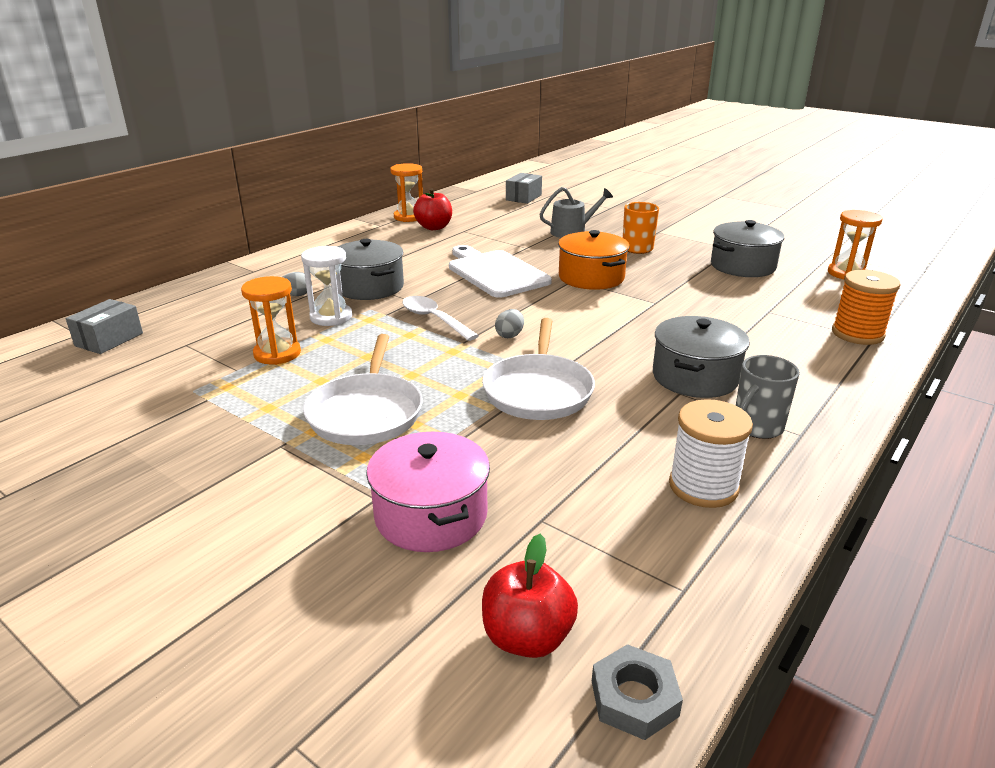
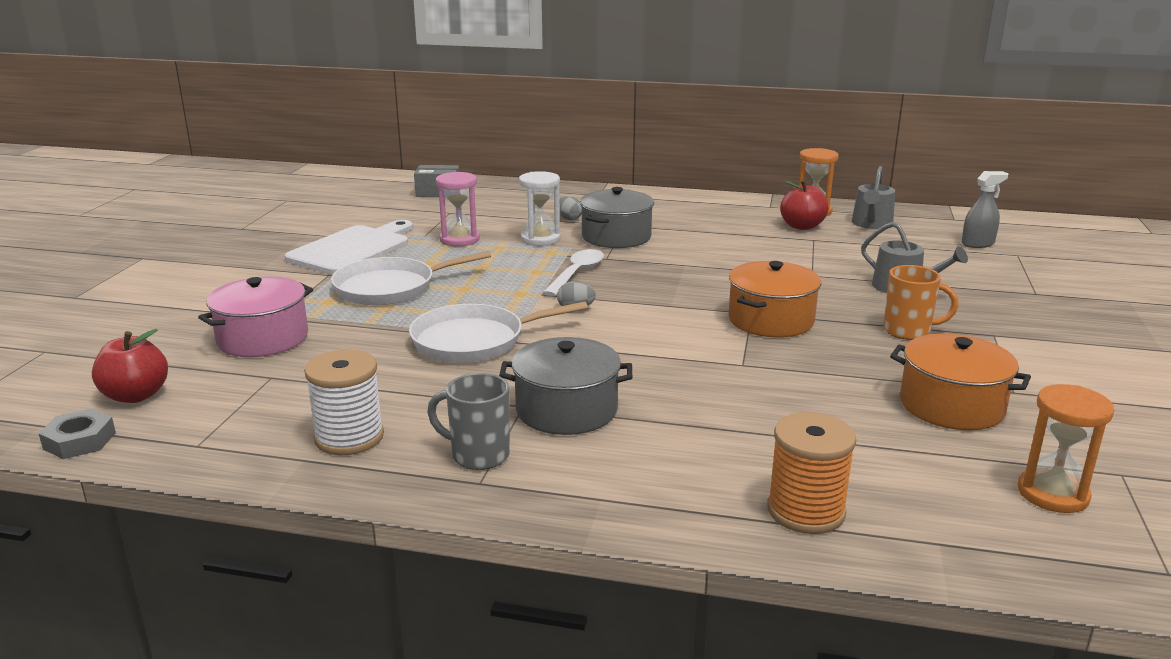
camera: 65 degrees right, 5 degrees down
(277, 354) = (459, 239): orange hourglass -> pink hourglass
(456, 210) = (871, 224): none -> grey watering can
(495, 273) = (718, 275): white cutting board -> white cutting board (352, 249)
(523, 197) = (977, 244): grey box -> grey spray bottle
(742, 266) = (951, 405): grey pot -> orange pot

